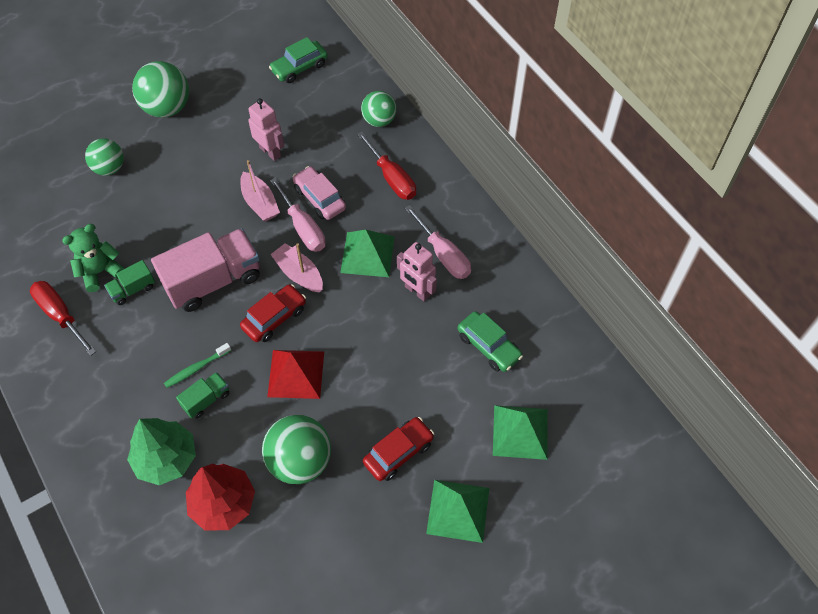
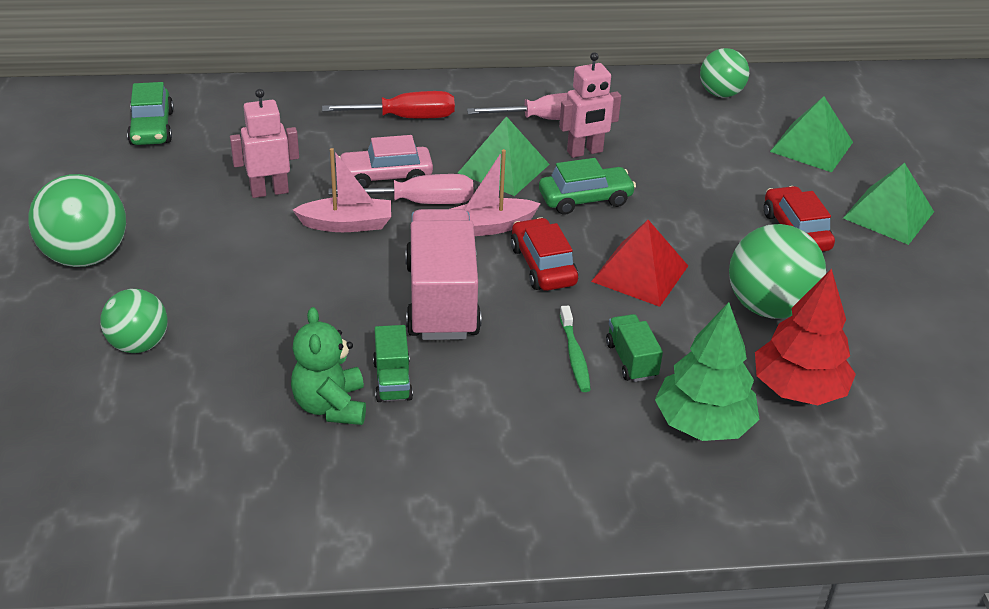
camera: 65 degrees left, 20 degrees down
(60, 315) = (378, 472): red screwdriver -> none
(379, 120) = (308, 99): green ball -> green ball (720, 94)
(488, 346) = (692, 131): green car -> green car (585, 199)

